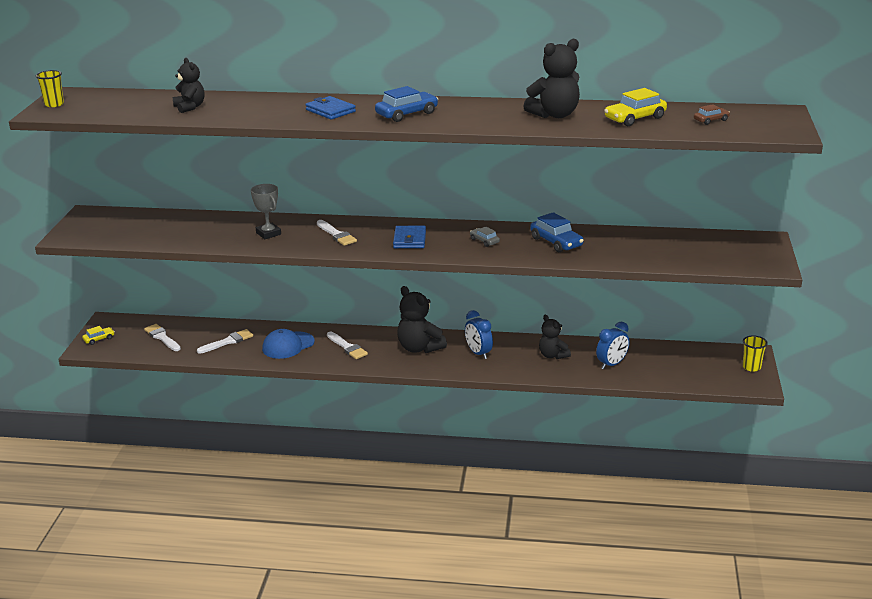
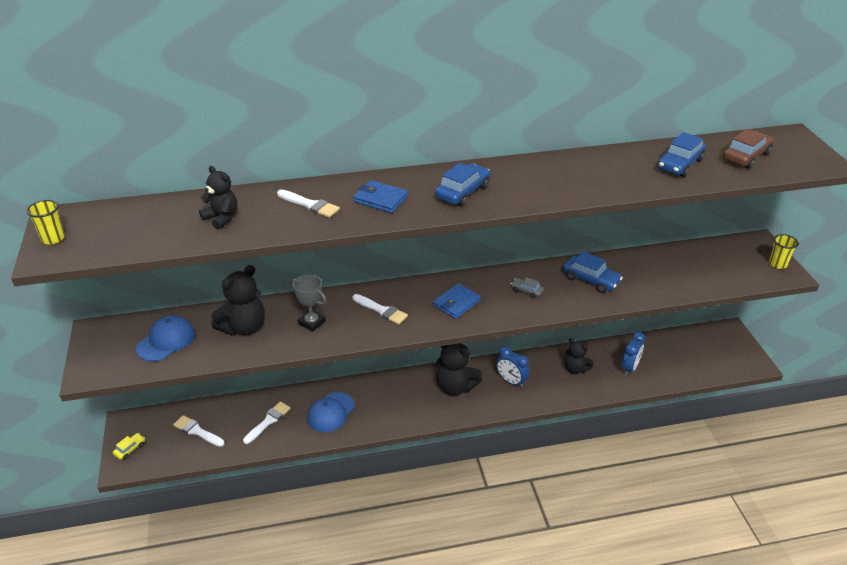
camera: 20 degrees left, 10 degrees up
(139, 227) = (166, 341): none -> blue cap
(347, 347) = (389, 401): white brush -> white brush (310, 205)
(409, 240) = (456, 303): blue wallet -> blue wallet turned 60 degrees clockwise
(554, 115) = (604, 171): black teddy bear -> black teddy bear (244, 327)
(635, 118) = (679, 164): yellow car -> blue car
(711, 120) = (746, 156): brown car -> brown car, size x1.80
(751, 367) = (739, 345): yellow cup -> yellow cup (778, 264)

